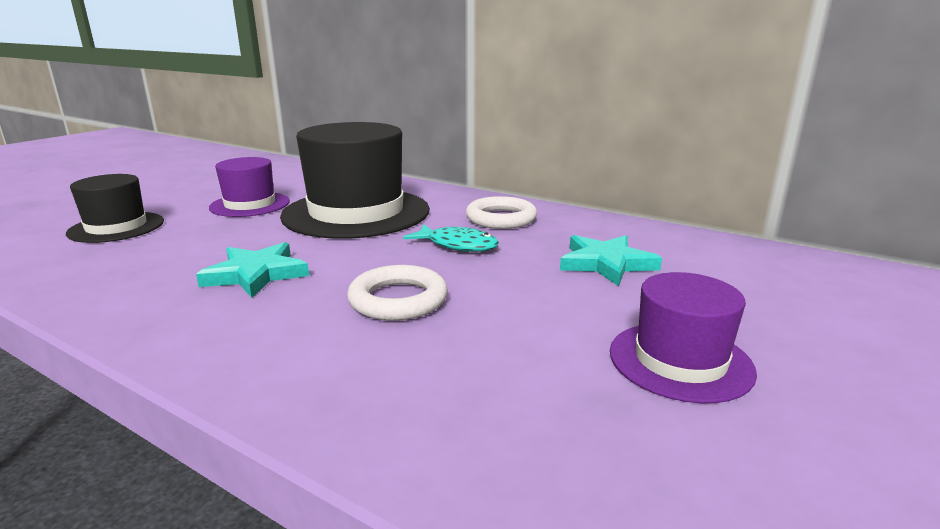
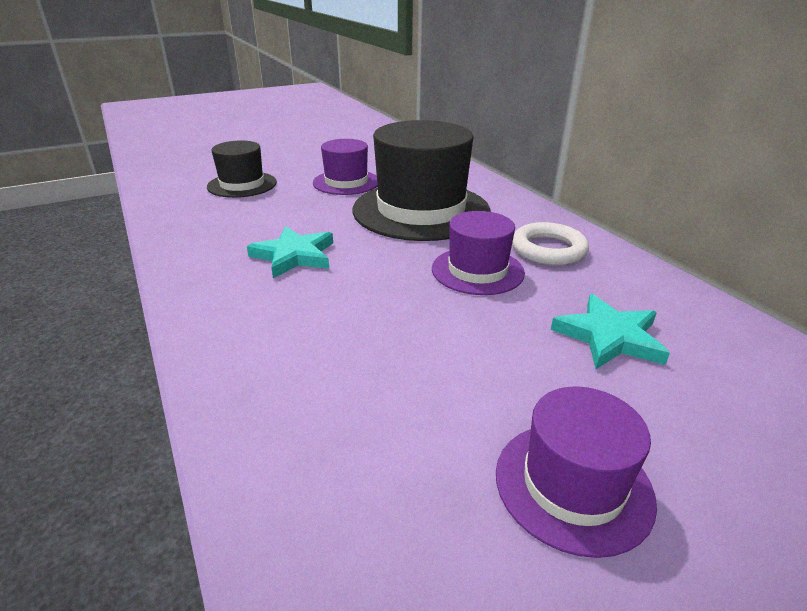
camera: 30 degrees right, 10 degrees up
(398, 300) = (374, 315): white ring -> none
(457, 245) = (477, 270): turquoise fish -> purple hat

